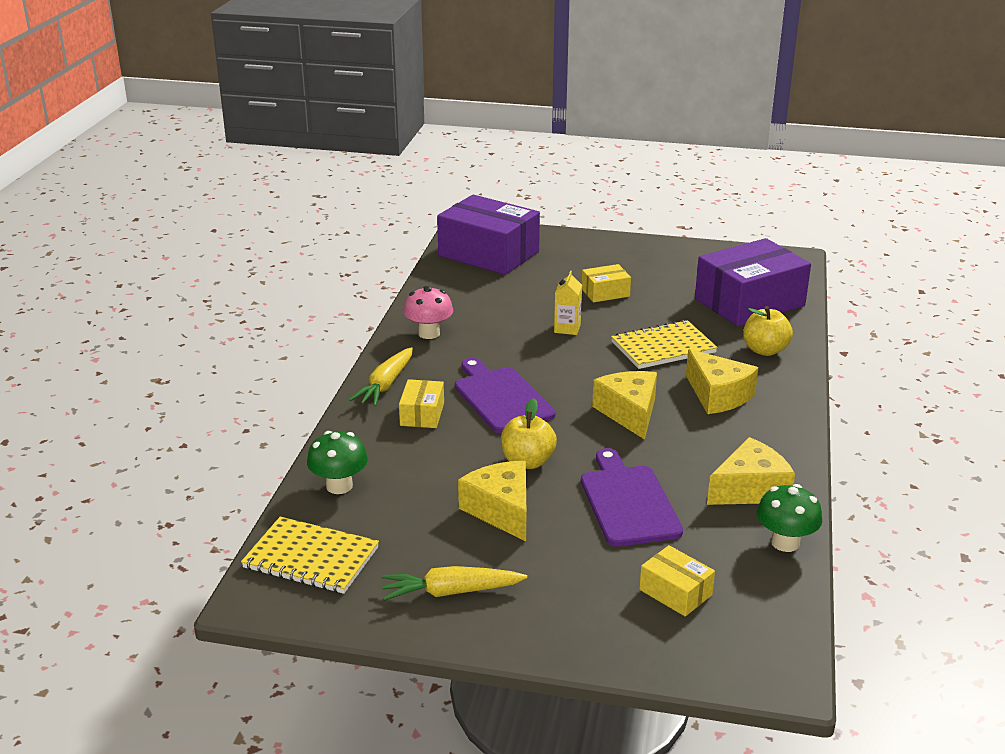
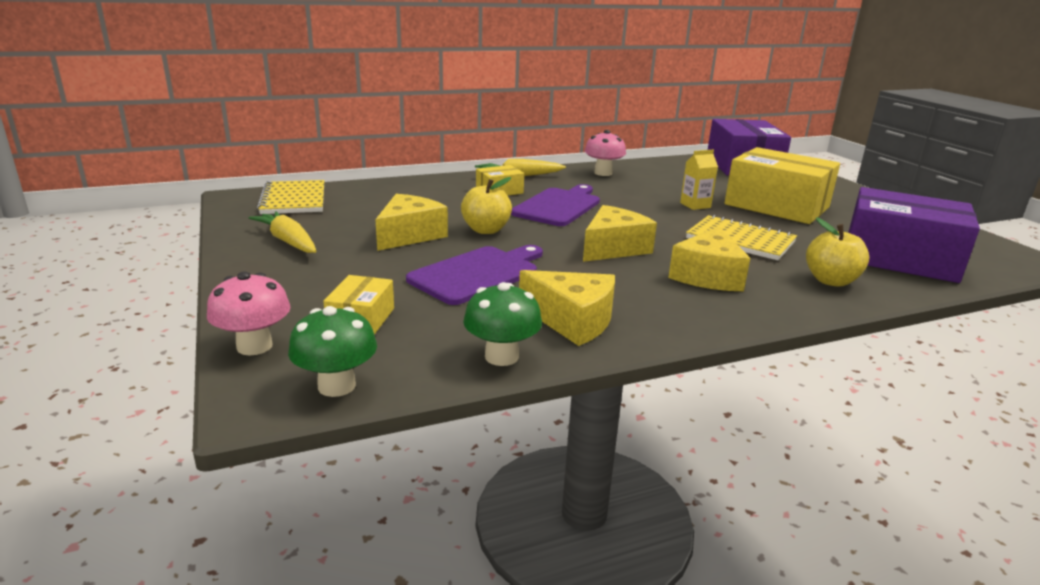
camera: 55 degrees right, 5 degrees down
(339, 486) = (383, 190): green mushroom -> green mushroom (336, 386)
(605, 293) = (776, 206): yellow box -> yellow box, size x2.14
(688, 662) = (254, 346): none -> pink mushroom

